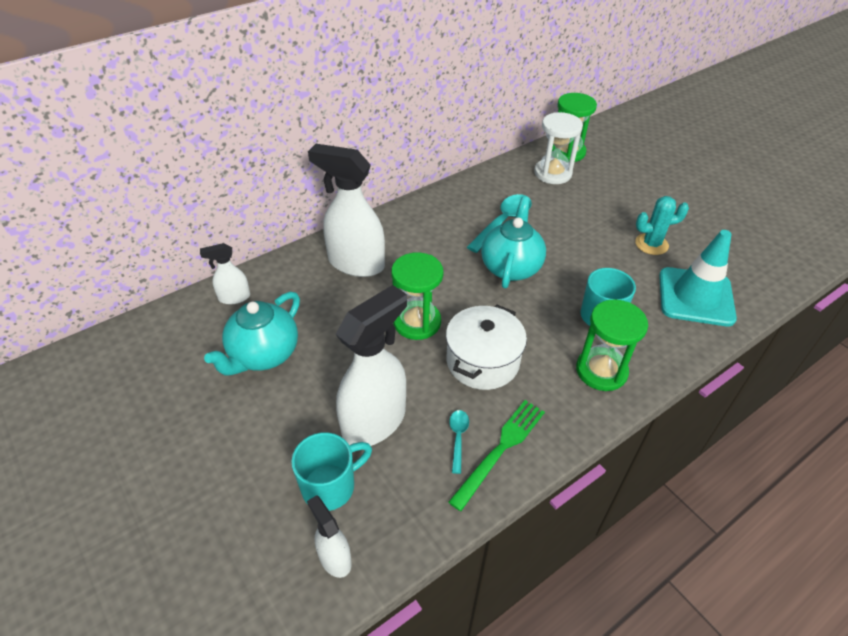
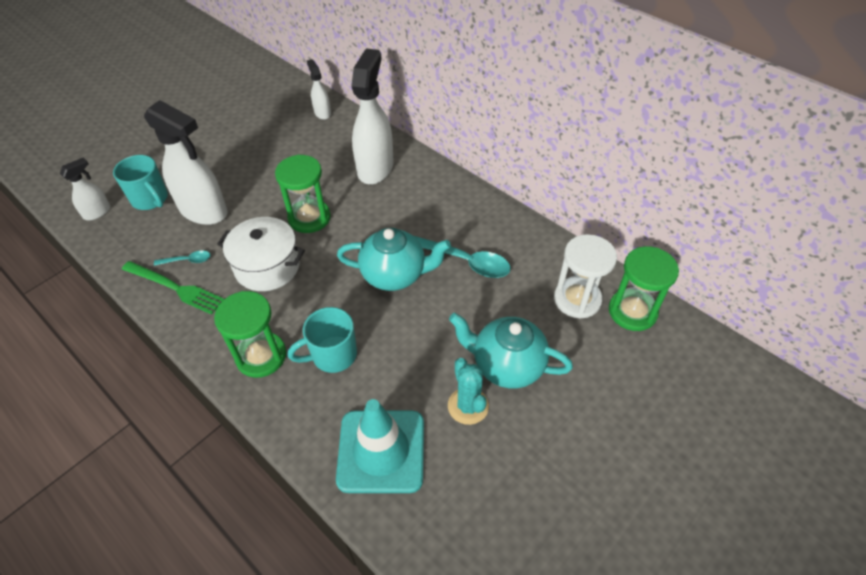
camera: 80 degrees right, 5 degrees up
(263, 355) = (266, 141): turquoise teapot -> turquoise teapot (506, 365)

